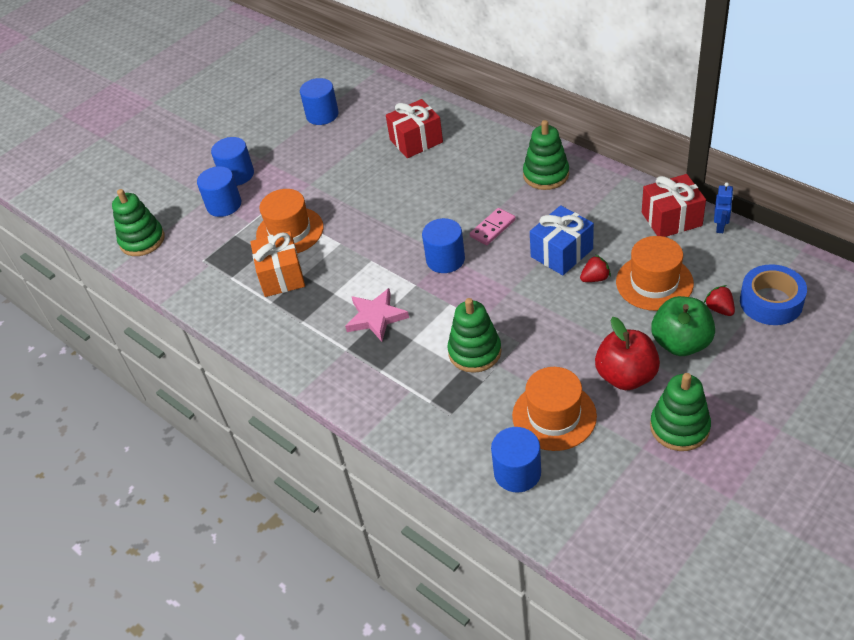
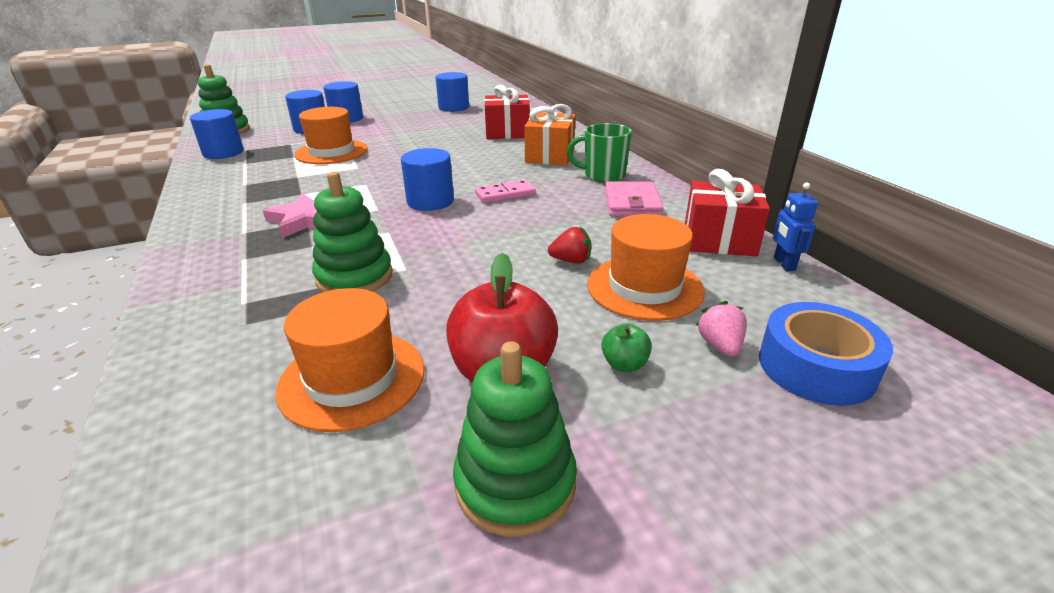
camera: 20 degrees right, 15 degrees down
(281, 276) = (280, 172): orange gift -> orange gift (550, 156)
(517, 472) = (210, 429): blue cylinder -> blue cylinder (223, 153)
(546, 175) = (603, 176): green stacking toy -> green mug
(561, 253) = (555, 230): blue gift -> none
(591, 201) = (632, 203): none -> pink wallet
(681, 343) = (624, 364): green apple -> green apple, size x0.46
(719, 309) = (720, 345): red strawberry -> pink strawberry
(720, 227) = (783, 264): blue robot -> blue robot turned 135 degrees clockwise

